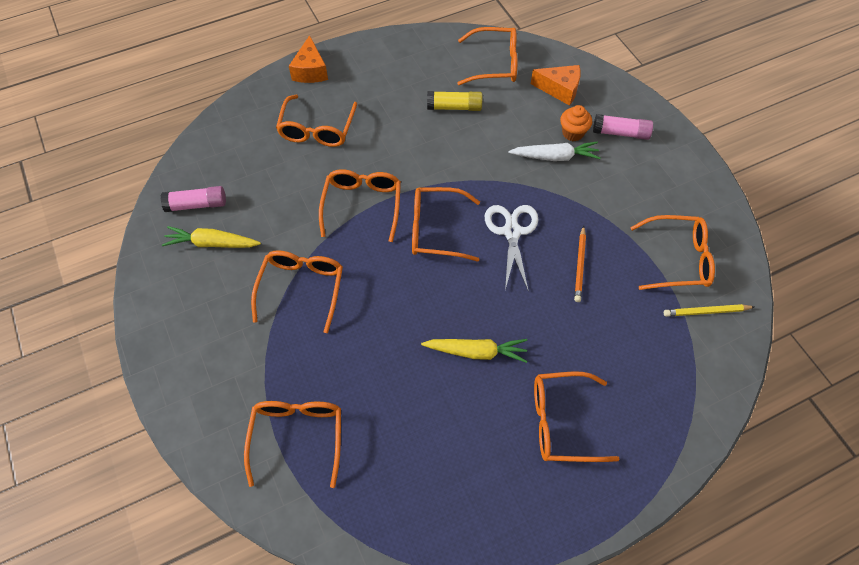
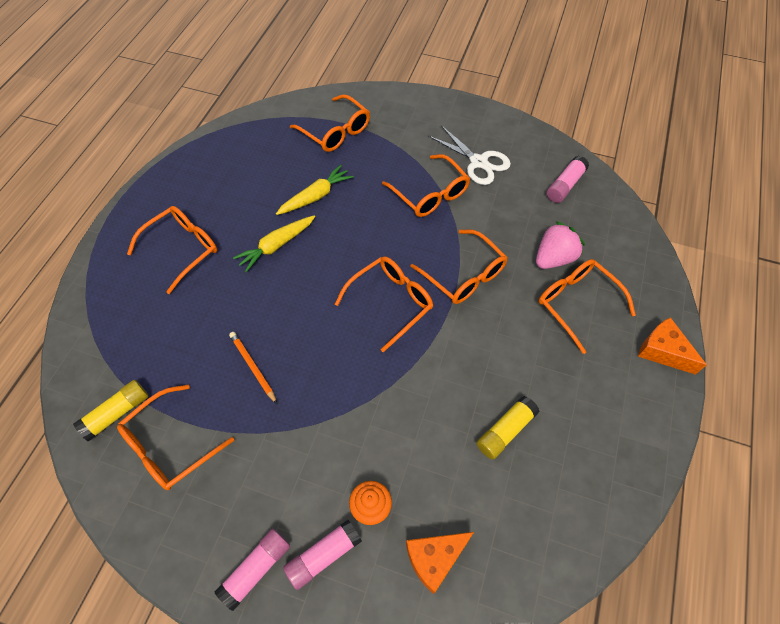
camera: 135 degrees right, 0 degrees up
(212, 243) = (519, 174): yellow carrot -> yellow carrot (315, 196)
(288, 165) = (553, 258): none -> pink strawberry
(494, 64) = (532, 527): orange glasses -> none
(512, 232) = (332, 350): white scissors -> white scissors (478, 162)
(555, 157) = (363, 459): white carrot -> none
(665, 154) = (256, 569): none -> pink glue stick
(706, 312) = (117, 413): yellow pencil -> yellow glue stick

